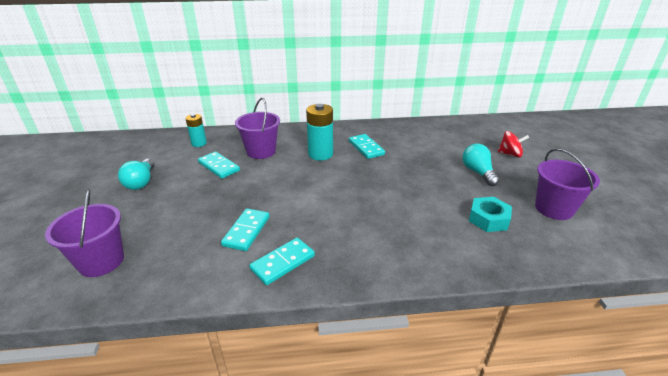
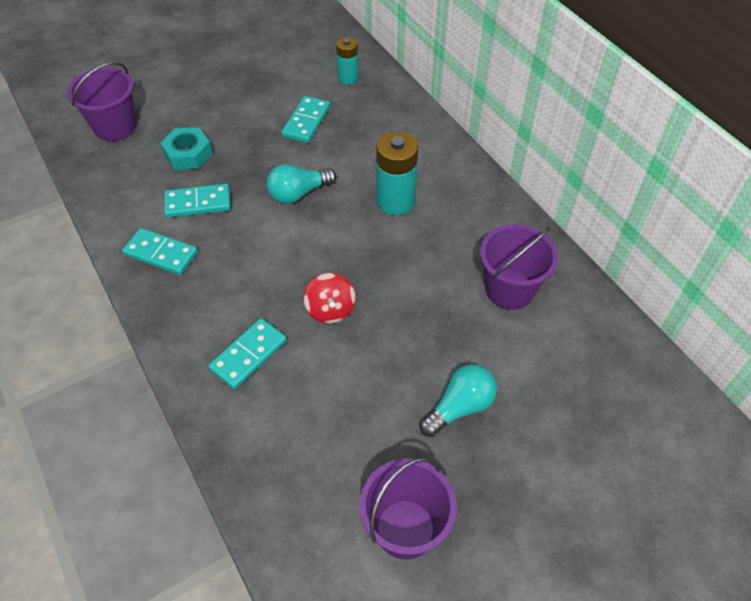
camera: 65 degrees right, 20 degrees up
(141, 182) = (242, 80): turquoise light bulb -> turquoise light bulb (298, 193)
(261, 151) = (364, 141): purple bucket -> purple bucket (509, 289)
(366, 148) = (447, 245): turquoise domino -> turquoise domino (248, 355)
(488, 219) = (332, 438): turquoise nut -> turquoise nut (188, 154)
(510, 154) = (558, 449): red spinning top -> red spinning top (330, 309)

